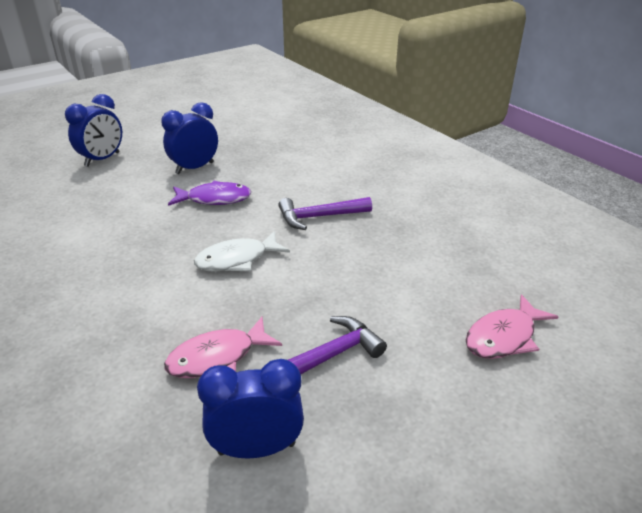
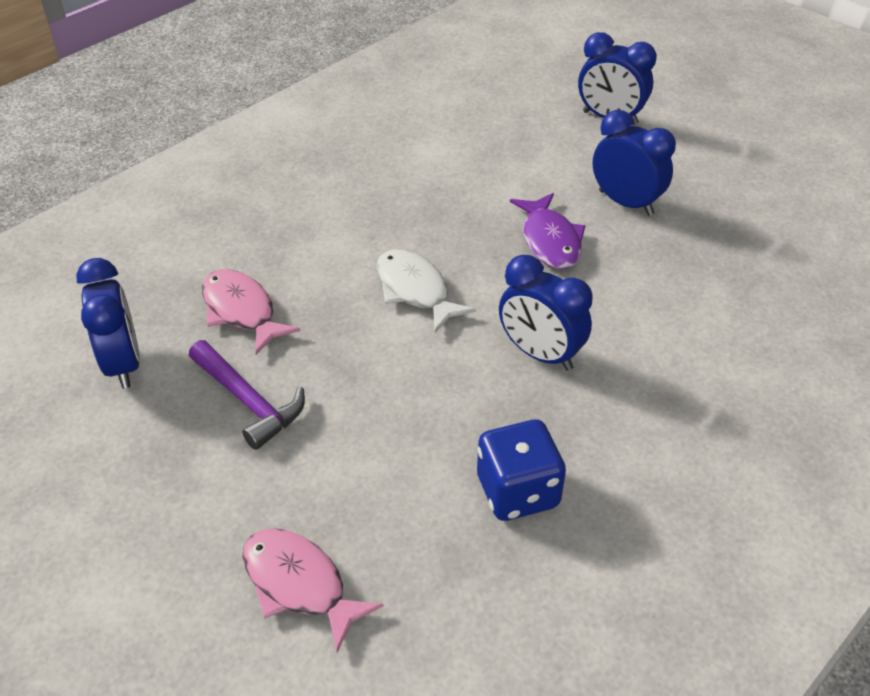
camera: 80 degrees right, 10 degrees up
(319, 217) = (540, 354): purple hammer -> blue clock
(428, 240) = (517, 492): none -> blue dice

